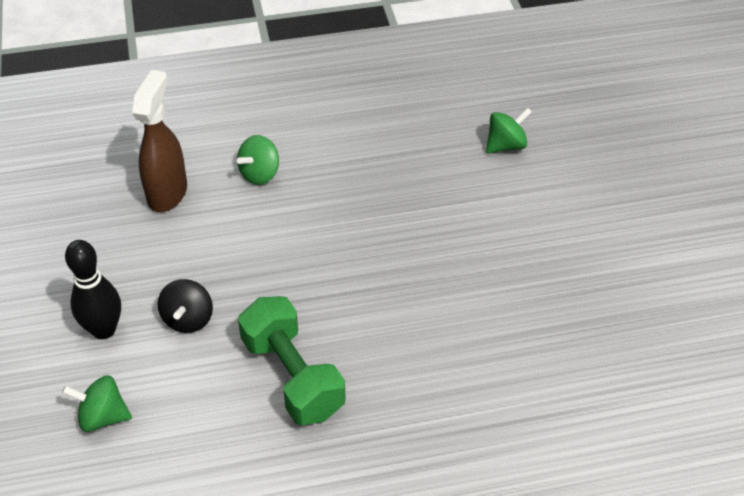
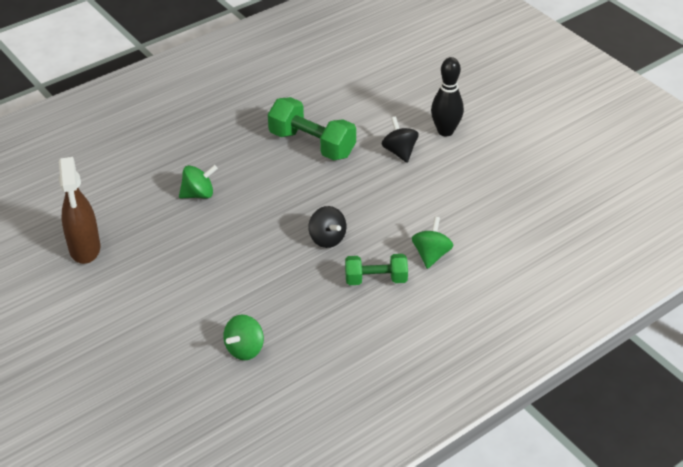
camera: 155 degrees right, 5 degrees down
(102, 417) = (405, 96): green spinning top -> green spinning top (198, 194)
(167, 193) = (486, 219): brown spray bottle -> brown spray bottle (85, 249)
(336, 168) = (376, 279): none -> green dumbbell
(358, 230) = (327, 239): none -> black spinning top

